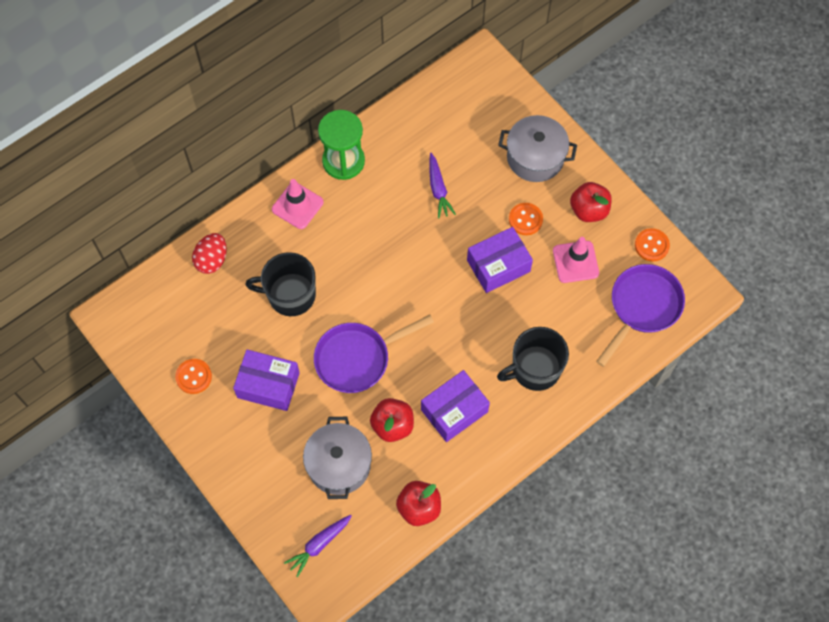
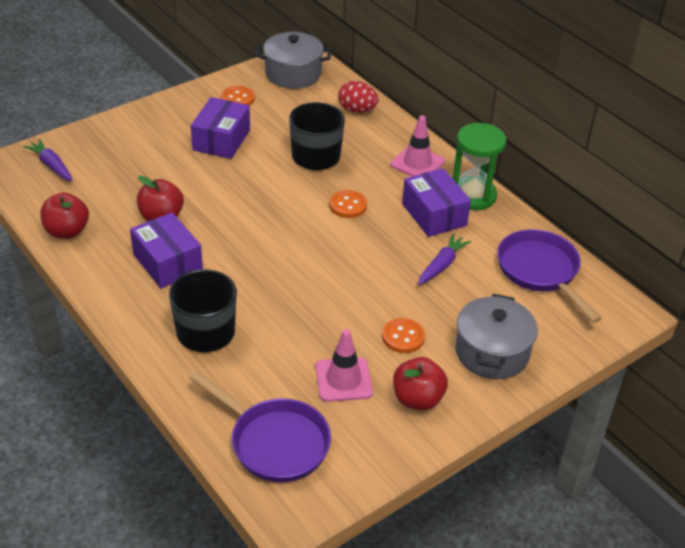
camera: 90 degrees right, 25 degrees down
(339, 464) = (128, 180): grey pot -> grey pot (293, 74)
(357, 358) = (240, 197): purple pan -> purple pan (540, 272)
(438, 189) = (441, 265): purple carrot -> purple carrot turned 135 degrees clockwise
(498, 266) = (341, 309): purple box -> purple box (434, 214)
(651, 245) = (365, 461): orange button -> orange button (348, 205)

